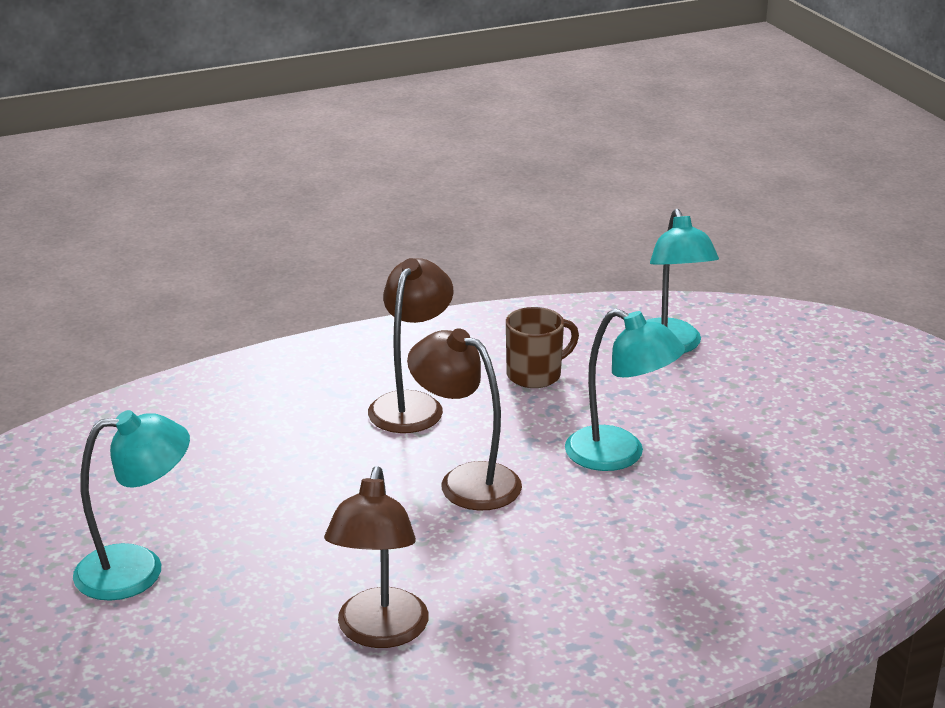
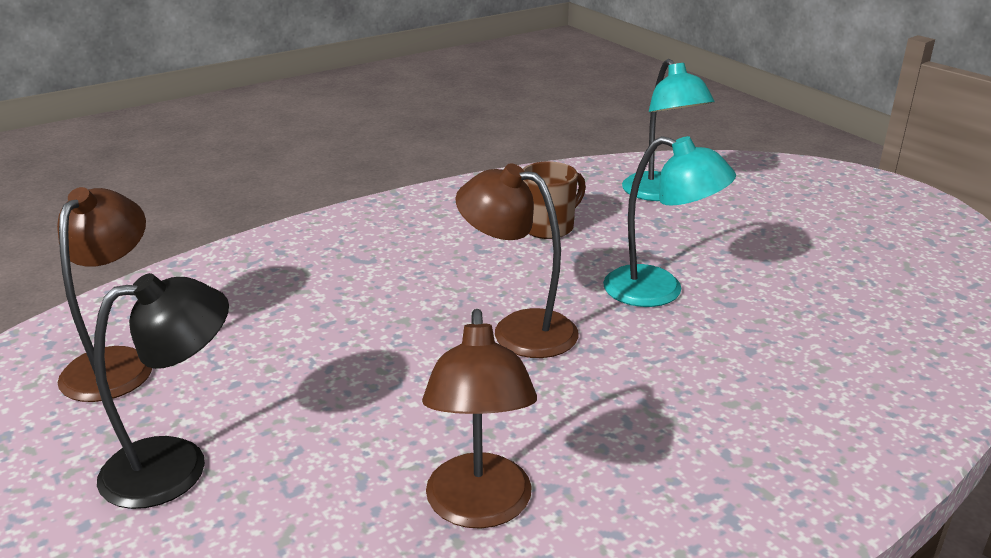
camera: 10 degrees left, 0 degrees up
(138, 570) = (176, 466): turquoise lamp -> black lamp
(411, 404) = (439, 263): brown lamp -> brown lamp (117, 363)

